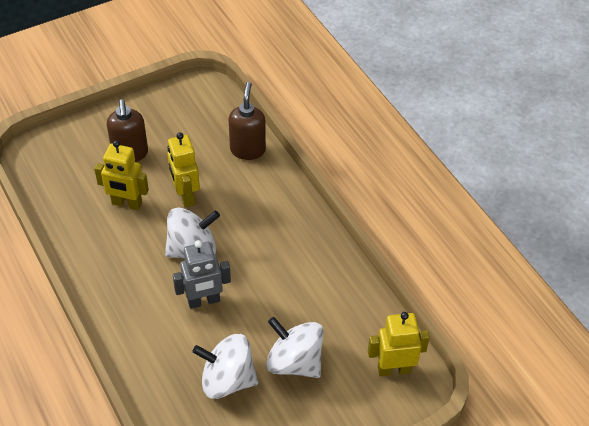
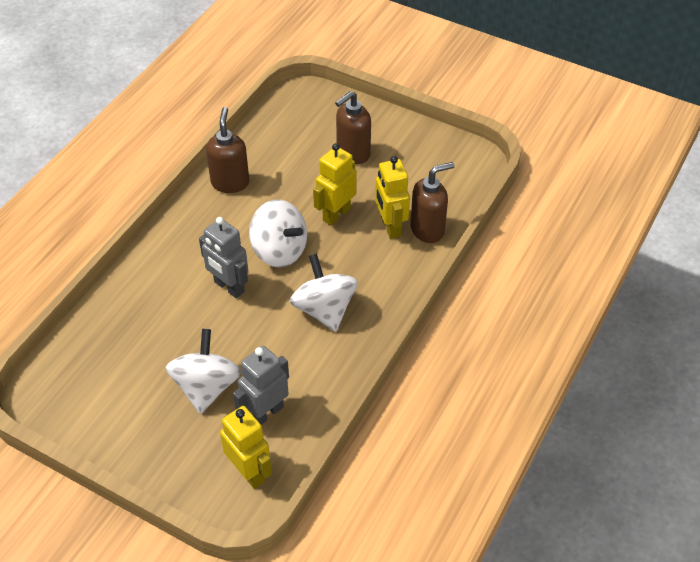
camera: 60 degrees right, 0 degrees up
(89, 248) = (230, 182): none -> brown soap dispenser
(127, 204) = (295, 181): yellow robot -> yellow robot (390, 227)
(227, 380) = (156, 346): white spinning top -> white spinning top (324, 309)
(347, 333) = (266, 413): none -> grey robot

